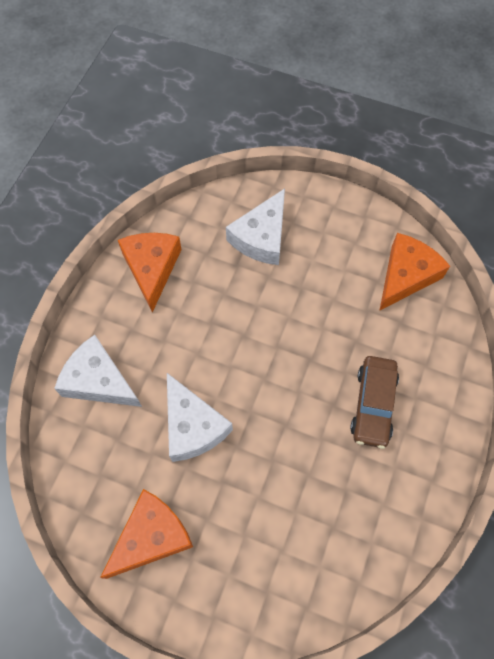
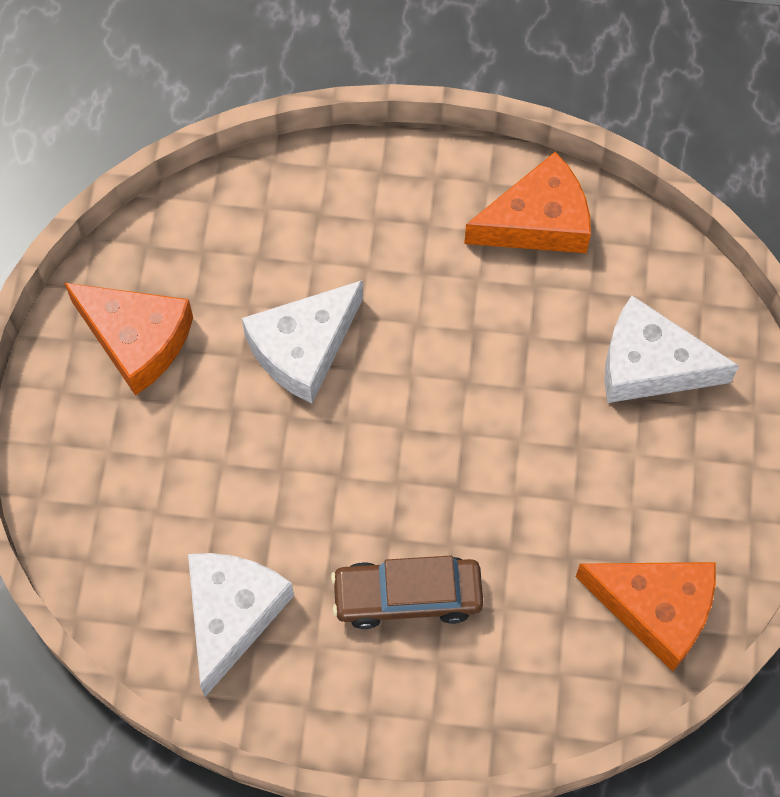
camera: 75 degrees right, 0 degrees up
(99, 380) = (336, 207): white cheese -> white cheese (232, 615)

